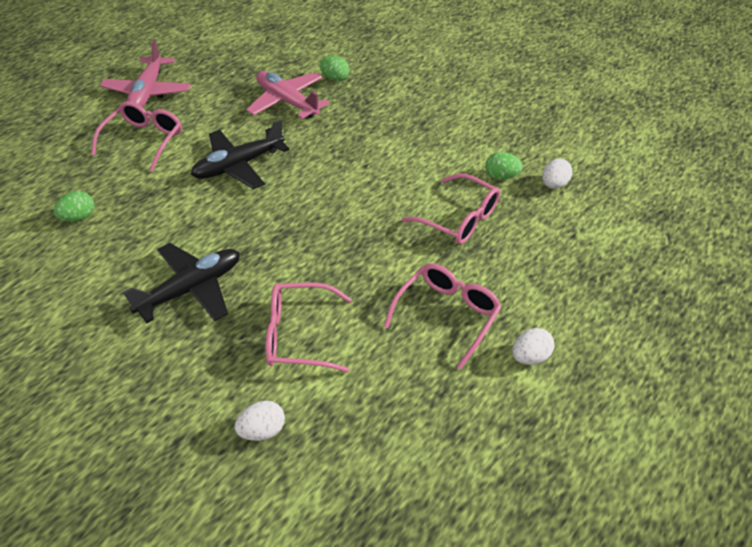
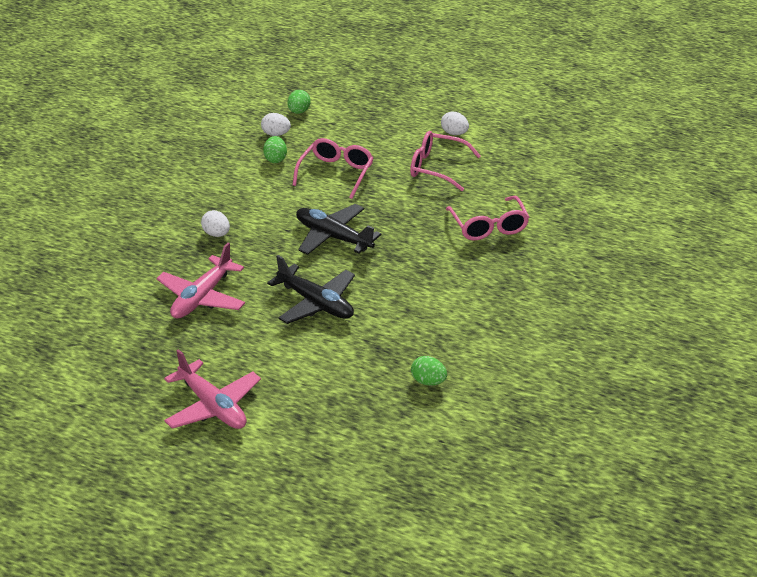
camera: 105 degrees left, 10 degrees down
(144, 140) = (300, 379): pink glasses -> none
(148, 92) = (213, 406): pink plane -> pink plane turned 60 degrees clockwise
(191, 289) = (474, 288): black plane -> black plane (333, 237)
(262, 430) = (569, 225): white egg -> white egg (216, 234)
(335, 78) = (149, 274): green egg -> green egg (299, 111)

